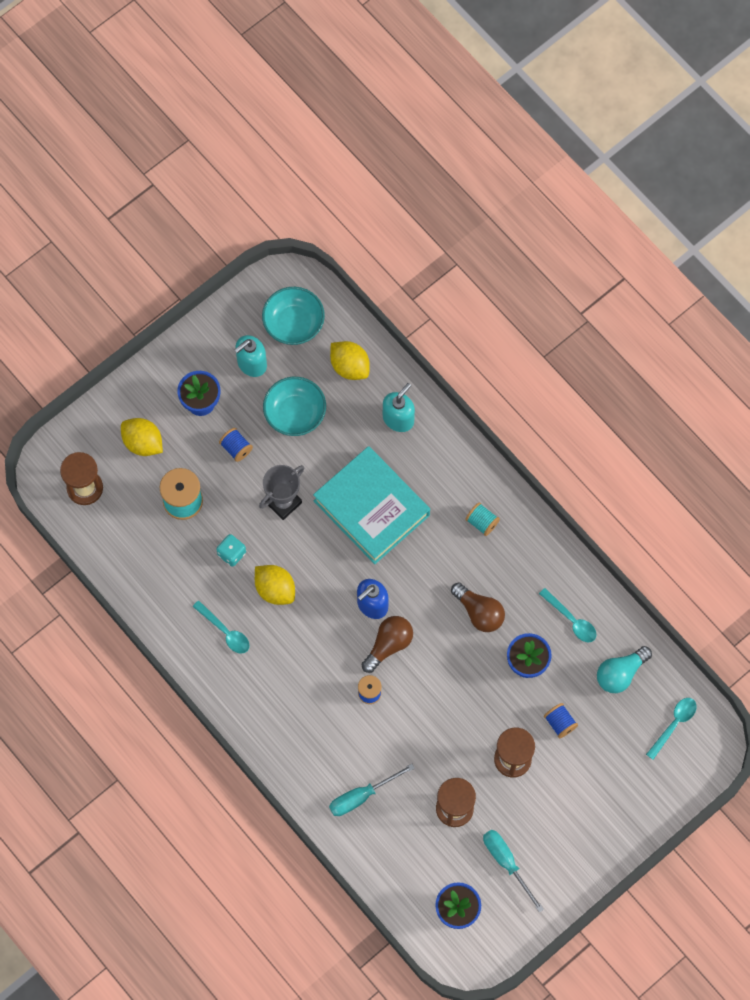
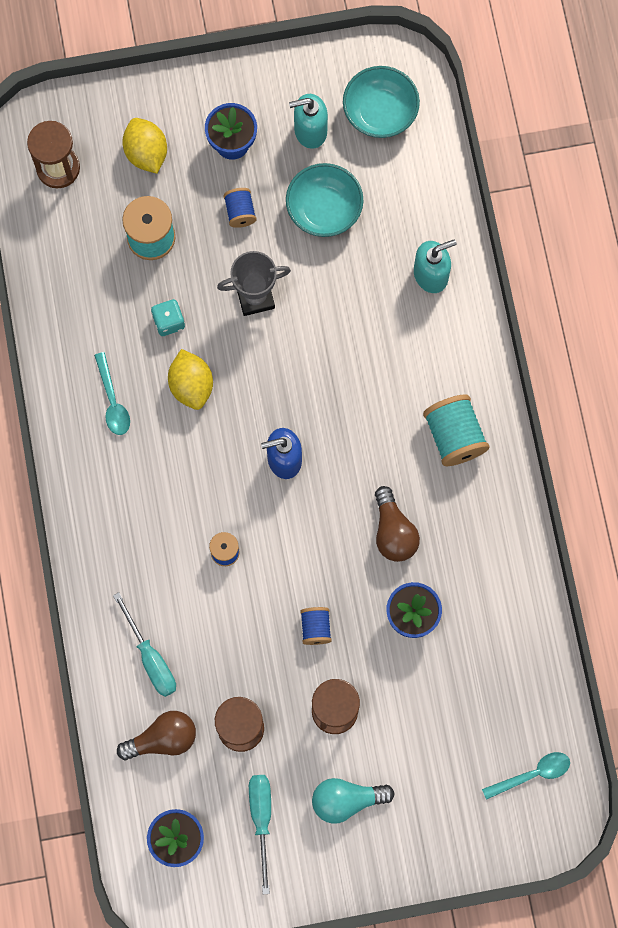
camera: 30 degrees right, 5 degrees up
(349, 366) = (412, 190): yellow lemon -> none
(361, 796) = (150, 658): turquoise screwdriver -> turquoise screwdriver turned 120 degrees counterclockwise
(371, 508) = (345, 355): turquoise book -> none
(388, 645) = (276, 512): brown light bulb -> brown light bulb (163, 739)
(482, 522) = (454, 436): turquoise spool -> turquoise spool, size x1.74
(560, 723) = (409, 701): blue spool -> blue spool (315, 628)
(571, 620) = (488, 596): turquoise spoon -> none
(620, 673) = (506, 685): turquoise light bulb -> turquoise light bulb (346, 800)

